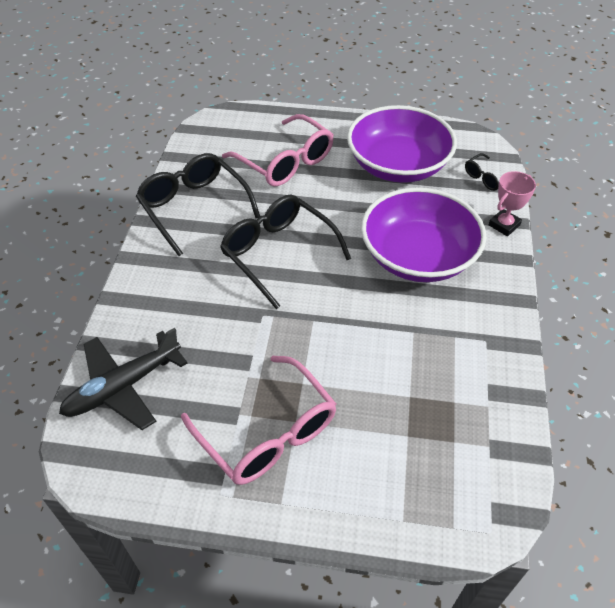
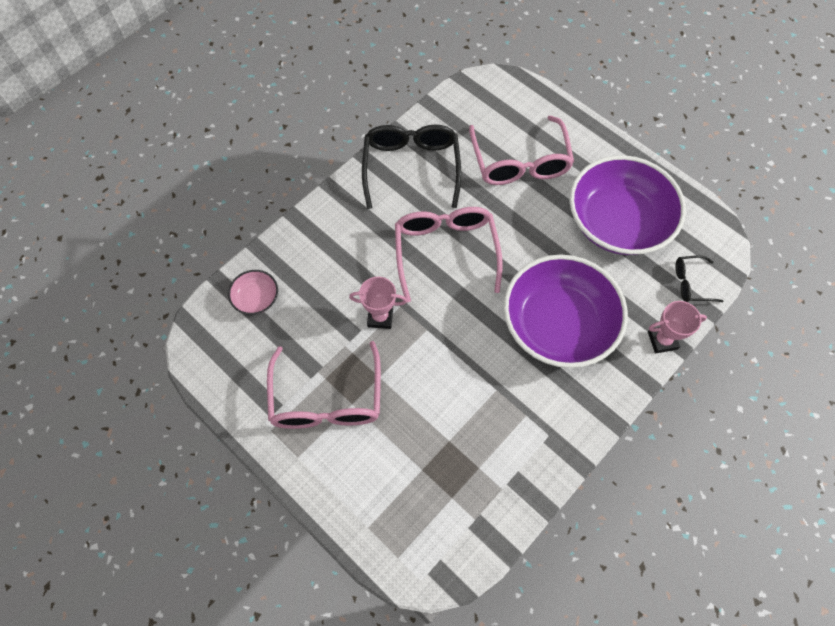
camera: 35 degrees right, 15 degrees up
(123, 387) = (256, 298): black plane -> pink bowl
(262, 334) = (380, 317): none -> pink trophy
(278, 253) = (445, 251): black glasses -> pink glasses

